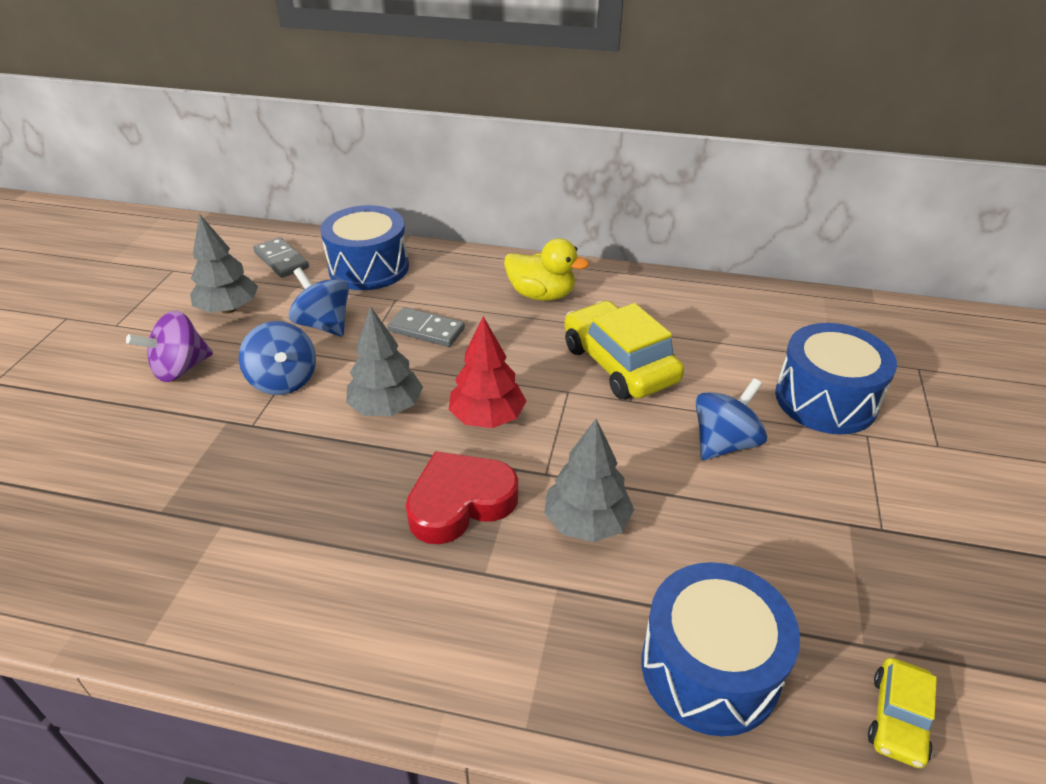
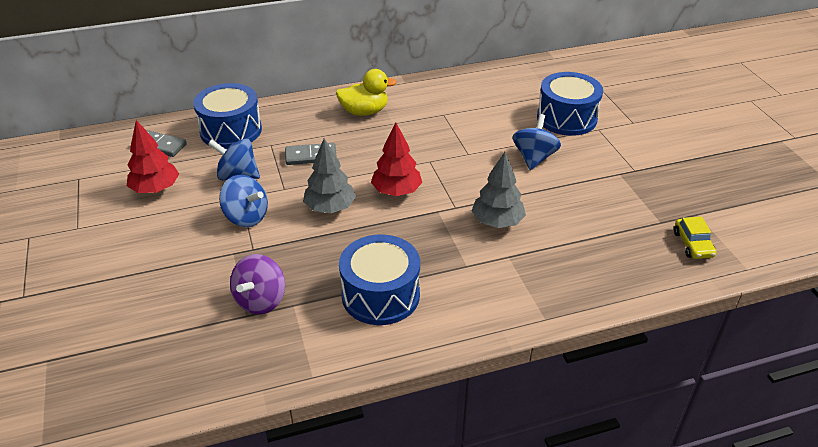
camera: 30 degrees left, 0 degrees up
(180, 369) = (163, 236): purple spinning top -> purple spinning top (261, 300)
(229, 309) = (156, 189): grey tree -> red tree
(460, 502) = (422, 239): red heart -> none
(619, 364) = (445, 136): yellow car -> none
(710, 668) = (605, 259): blue drum -> blue drum (380, 295)

